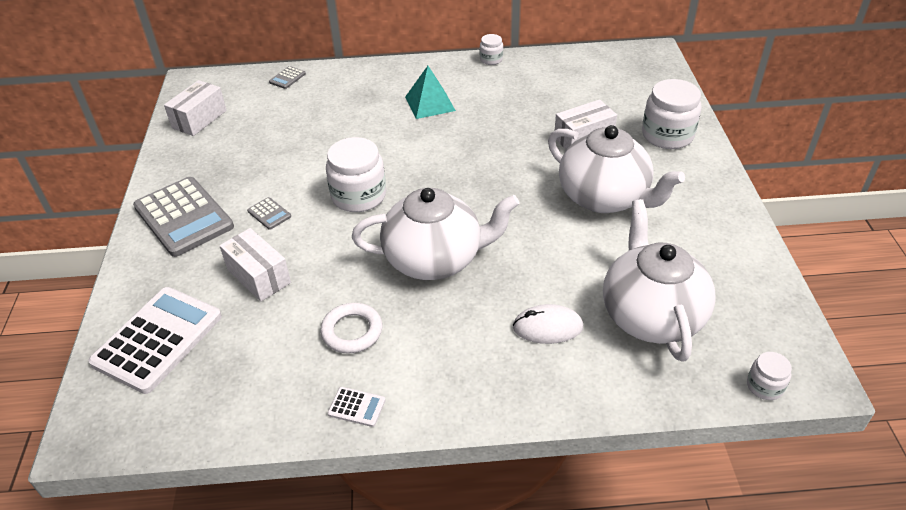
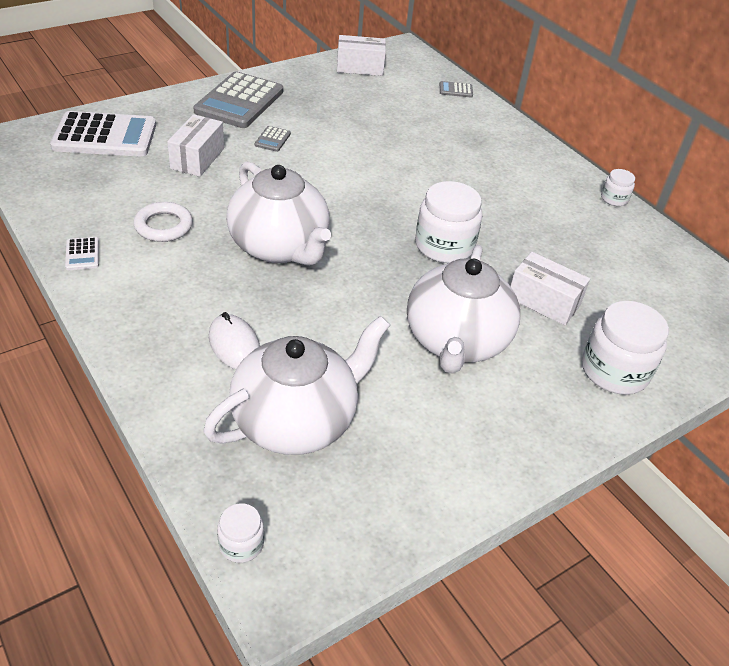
camera: 55 degrees right, 0 degrees up
(359, 196) = (330, 178): white jar -> white jar (444, 246)
(430, 103) = (499, 180): turquoise pyramid -> none

